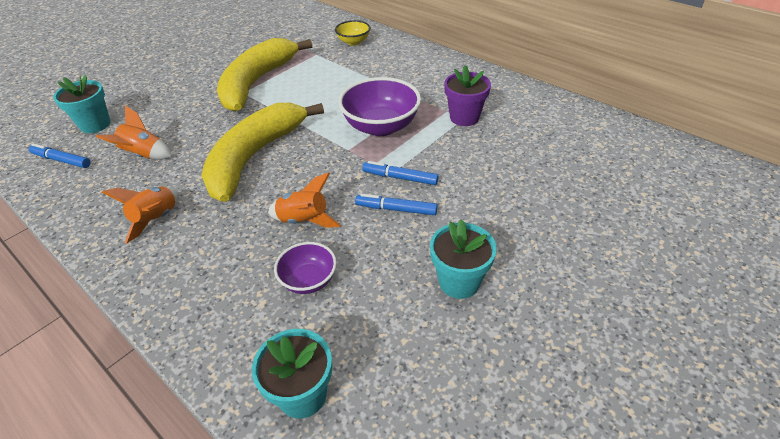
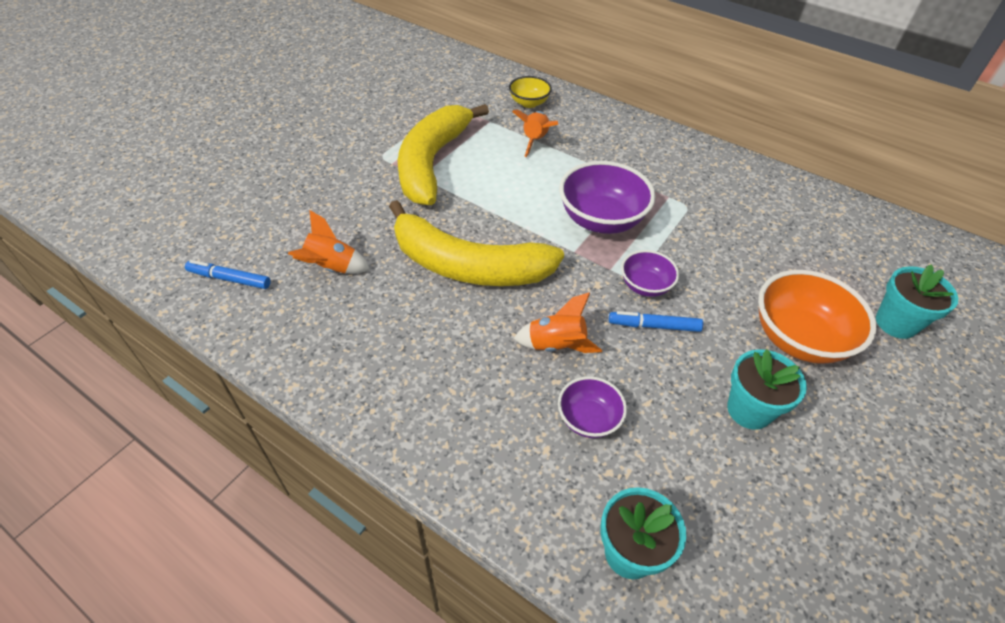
camera: 10 degrees left, 5 degrees up
(95, 124) = (251, 227): turquoise flower pot -> turquoise flower pot (896, 323)
(157, 219) = (383, 353): orange rocket -> orange rocket (535, 141)
(254, 157) = (468, 266): yellow banana -> yellow banana turned 90 degrees counterclockwise
(400, 178) = (645, 286): blue marker -> purple bowl
(464, 117) = (691, 205): purple flower pot -> none
(526, 225) = (798, 338): none -> orange bowl

